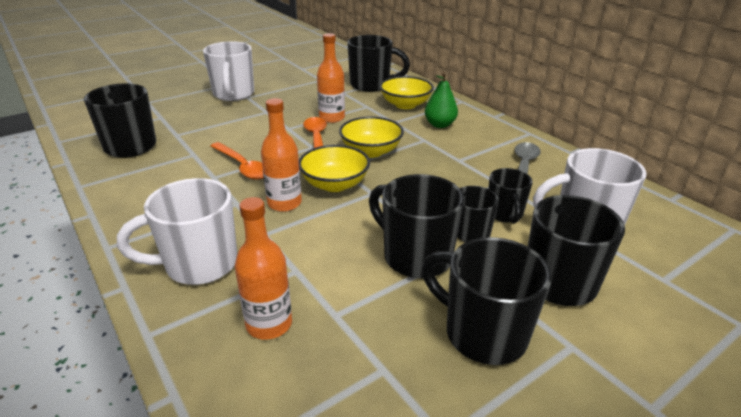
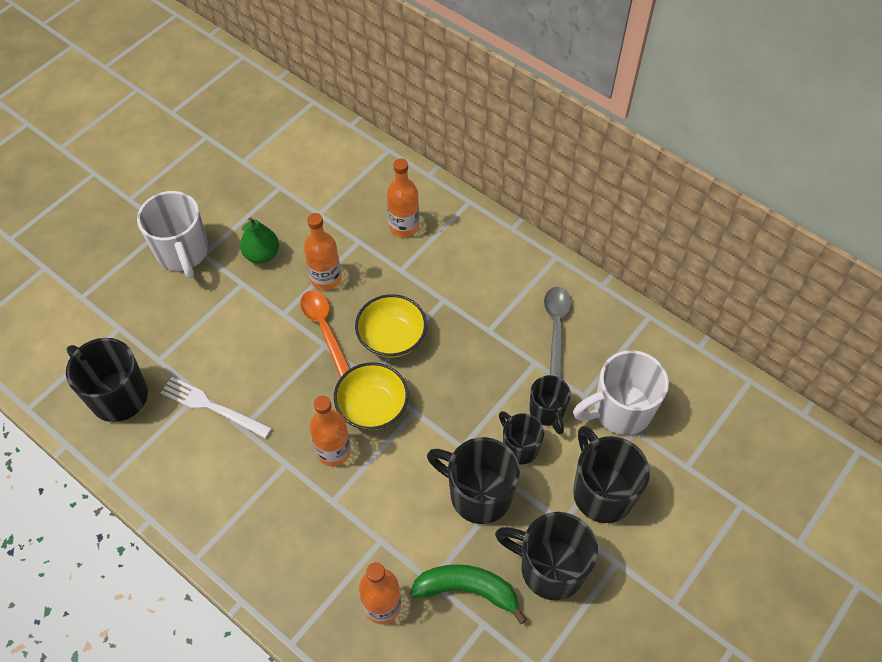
camera: 15 degrees left, 25 degrees up
(198, 162) = (212, 407): none -> white fork
(199, 264) = (292, 556): white mug -> none
(242, 166) = (264, 401): orange spoon -> none
(371, 85) = (349, 186): black mug -> none
(374, 331) = (467, 590): none -> green banana
(405, 104) = (404, 226): yellow bowl -> orange bottle
(439, 125) = (454, 263): green pear -> green pear (262, 254)

